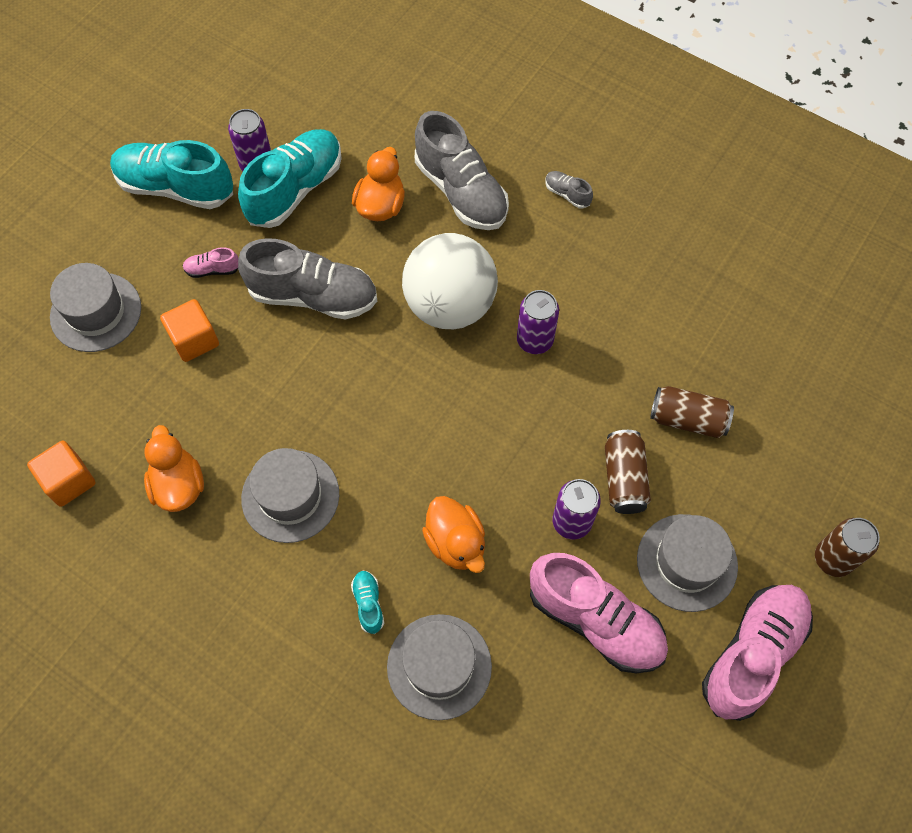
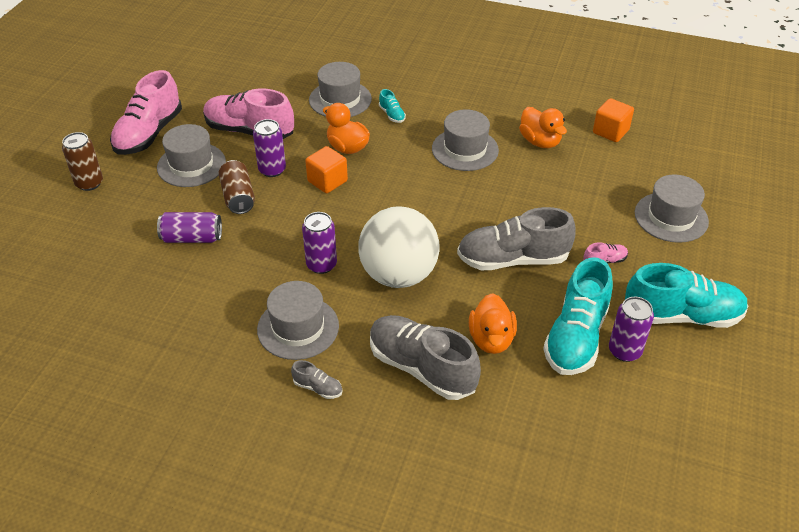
camera: 165 degrees right, 20 degrees down
(194, 340) = (585, 215): orange cube -> orange cube (327, 181)
(575, 264) = (298, 328): none -> grey hat
(687, 419) = (192, 238): brown can -> purple can

